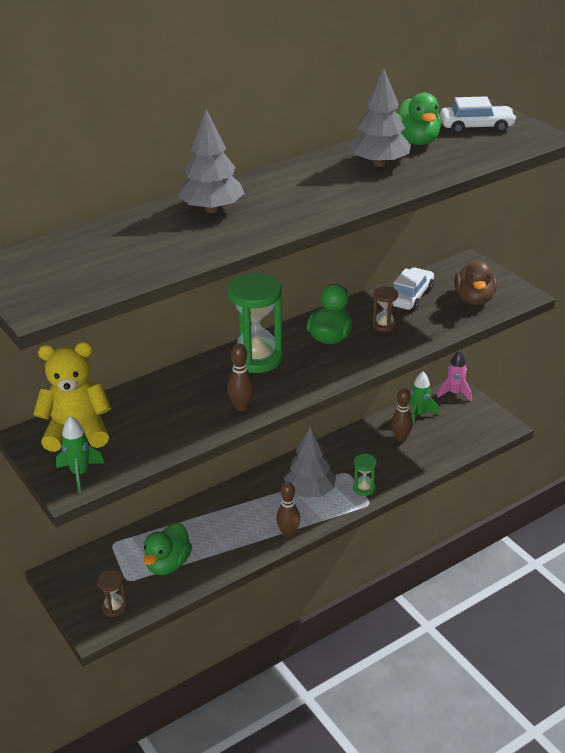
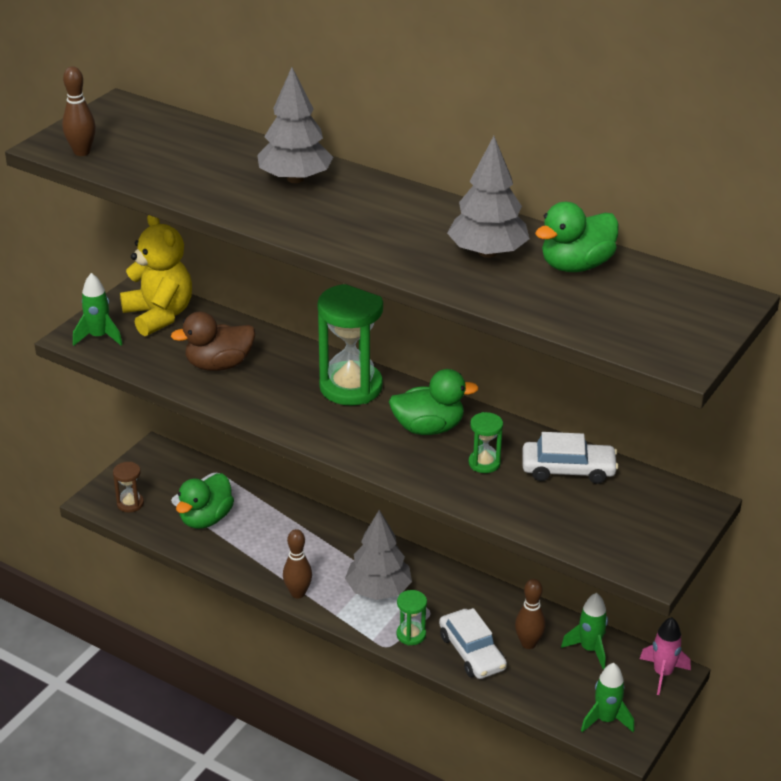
camera: 65 degrees right, 0 degrees up
(168, 564) = (206, 519): green duck -> green duck turned 60 degrees counterclockwise
(241, 407) = (255, 401): brown bowling pin -> brown bowling pin (82, 152)
(384, 325) = (484, 463): brown hourglass -> green hourglass
(474, 299) = (604, 526): brown duck -> brown duck (219, 365)
(476, 127) = (663, 301): white car -> white car (472, 652)
(482, 428) = (605, 720): none -> green rocket

